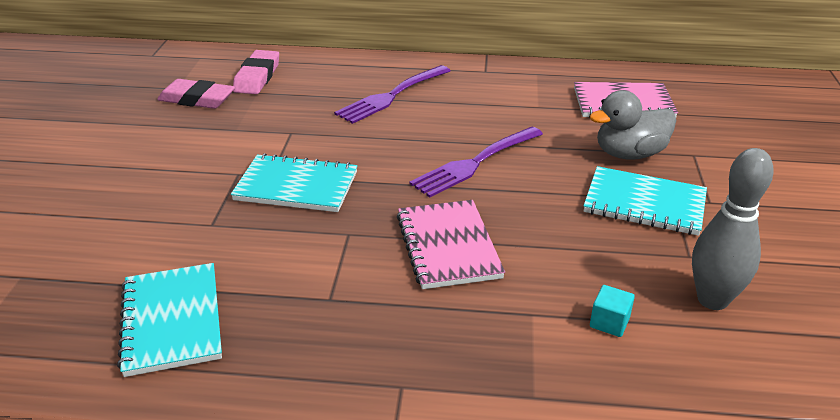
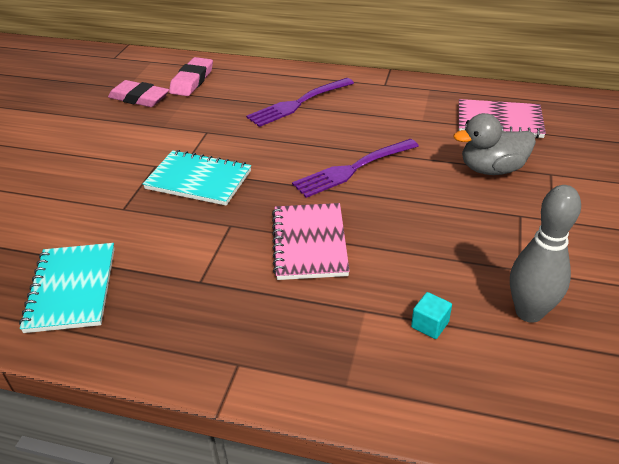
camera: 10 degrees right, 5 degrees up
(644, 204) = (492, 217): turquoise notebook -> none

